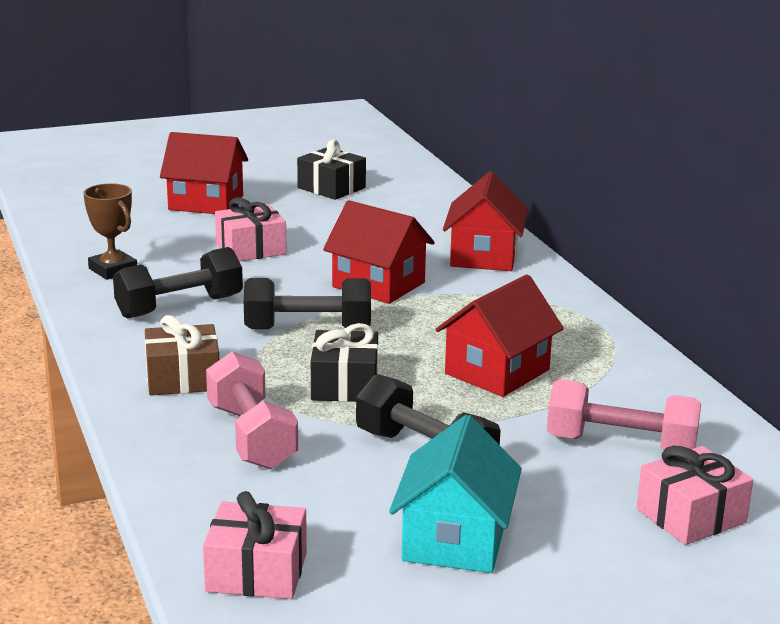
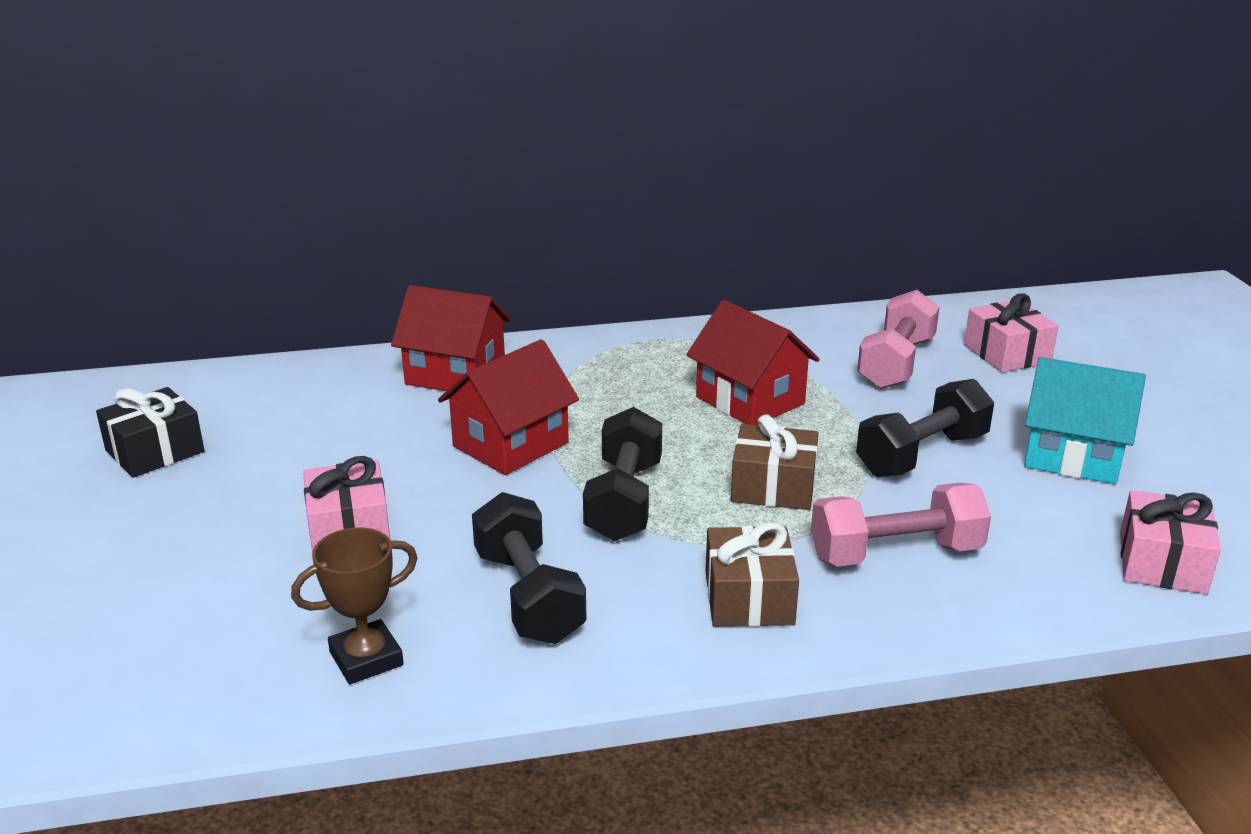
camera: 80 degrees left, 5 degrees up
(206, 203) = (133, 561): red house -> none
(344, 385) = (773, 487): black gift -> brown gift

